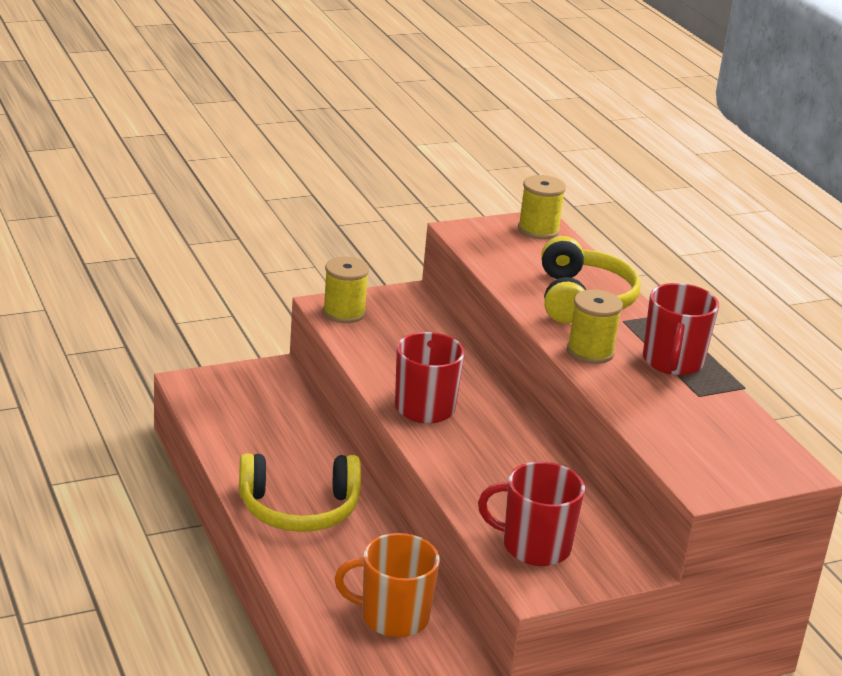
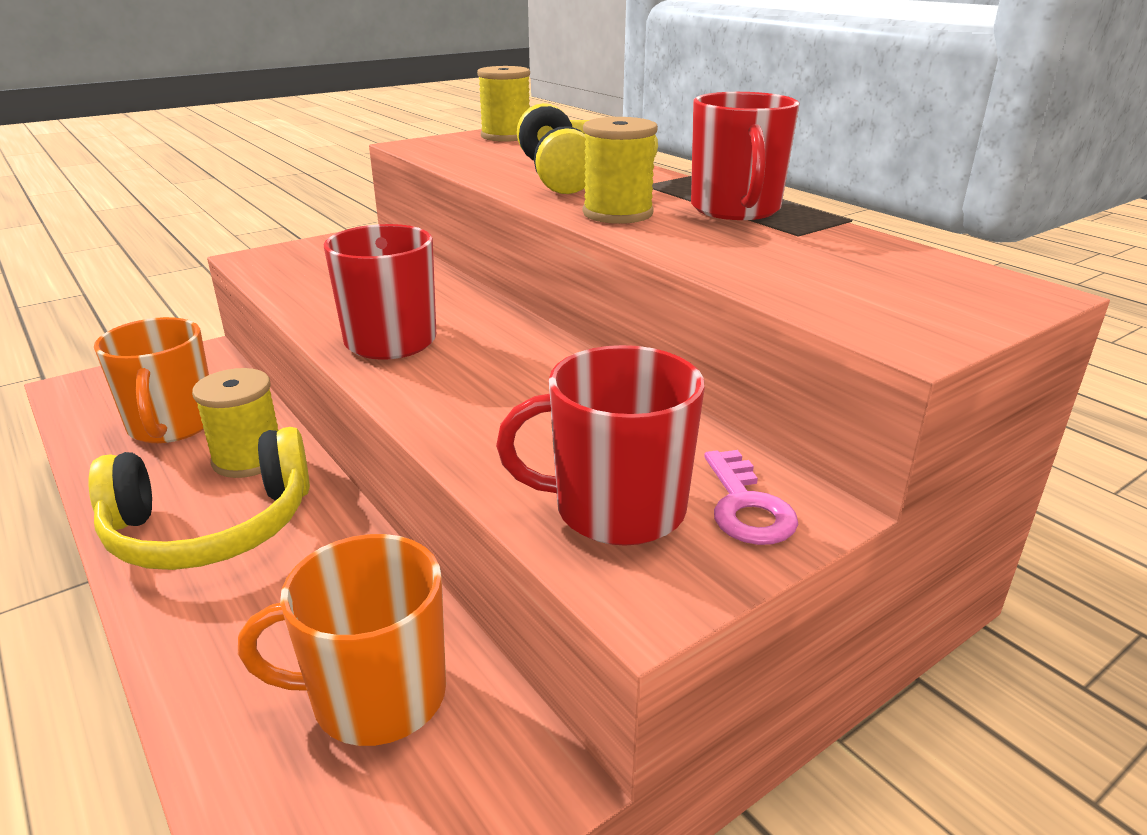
camera: 10 degrees left, 0 degrees up
(264, 430) = (172, 425): none -> orange mug
(344, 313) = (275, 261): yellow spool -> yellow spool (248, 459)
(603, 559) = (747, 506): none -> pink key

